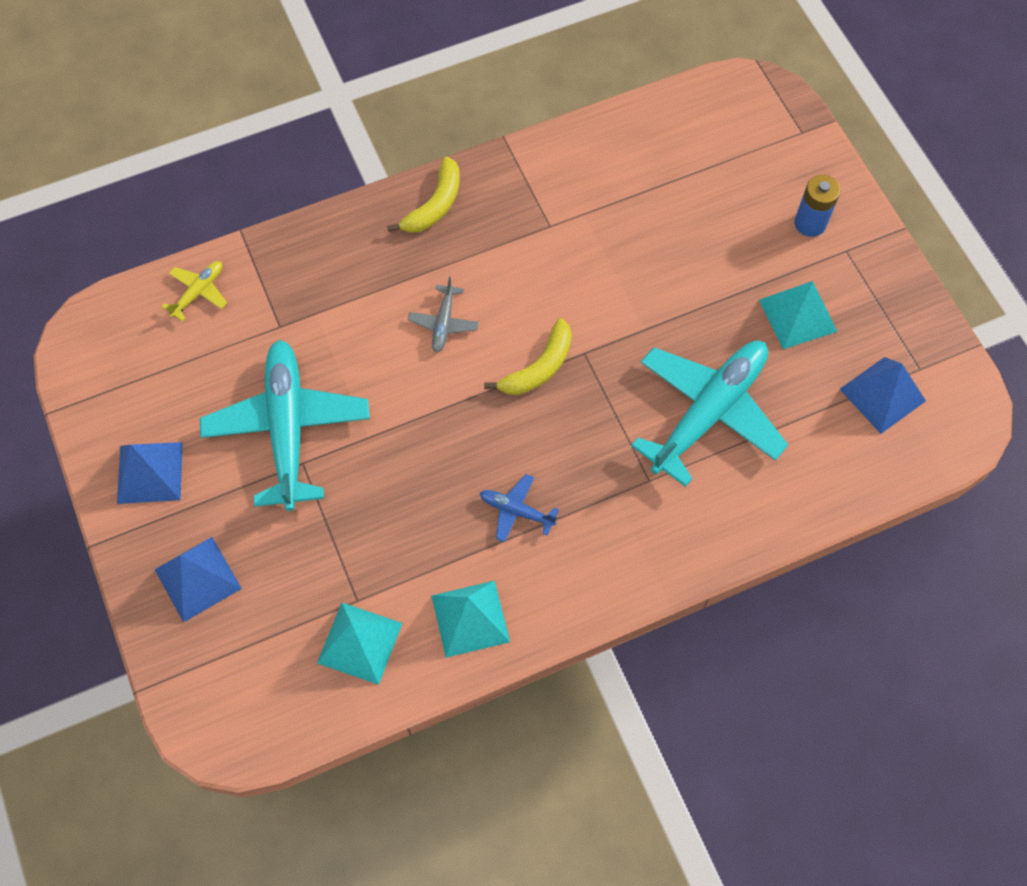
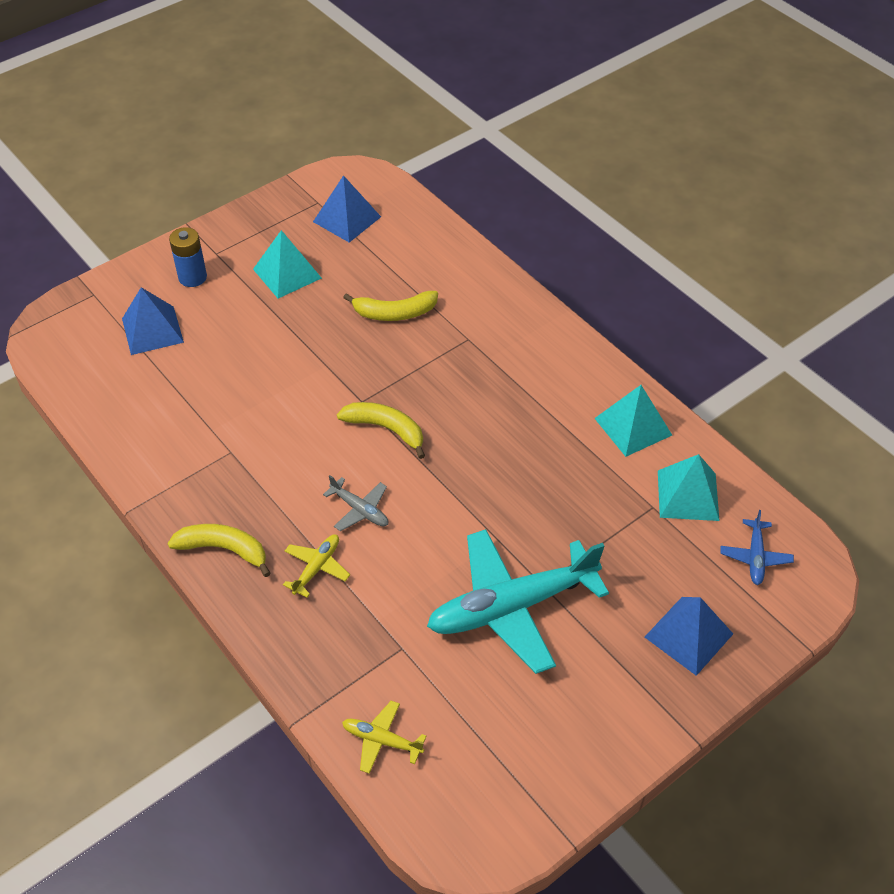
camera: 105 degrees left, 15 degrees down
(150, 472) = (602, 714): blue pyramid -> blue pyramid (152, 330)
(389, 275) = (316, 568): none -> yellow plane
(443, 323) = (359, 509): grey plane -> grey plane turned 45 degrees clockwise
(516, 511) = (528, 416): blue plane -> blue plane (755, 557)
(708, 412) = (395, 313): turquoise plane -> yellow banana

